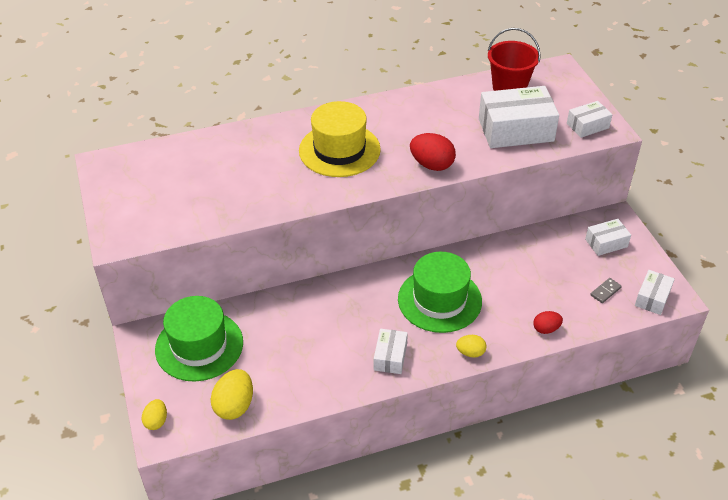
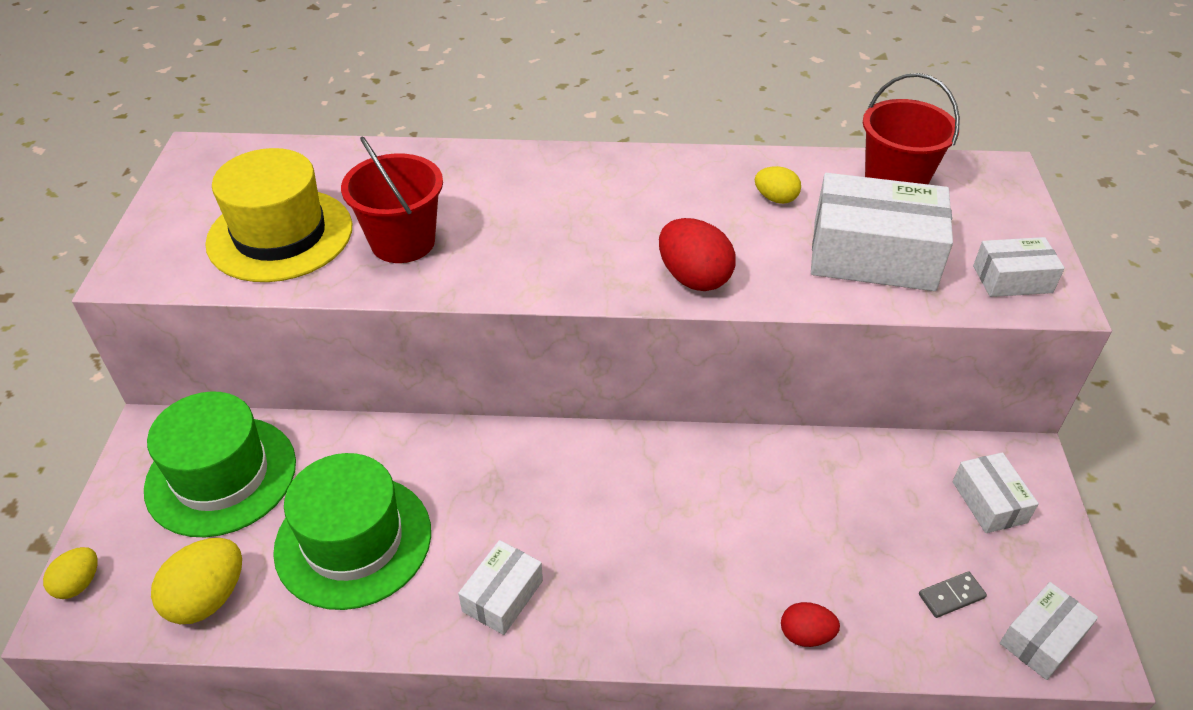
camera: 20 degrees right, 0 degrees up
(264, 185) = (403, 242): none -> red bucket
(339, 150) = (554, 217): yellow hat -> yellow hat (280, 235)
(439, 300) = (639, 517): green hat -> green hat (353, 540)
(470, 353) = (645, 635): yellow egg -> yellow egg (775, 199)
(606, 243) = (989, 502): white box -> white box turned 75 degrees clockwise

